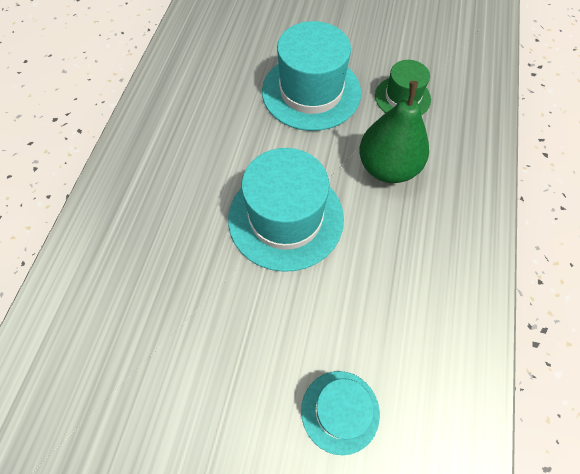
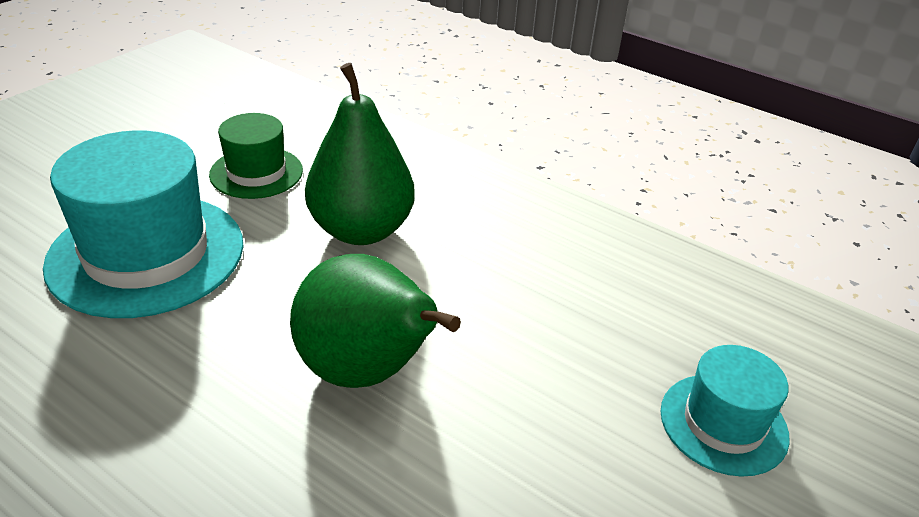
camera: 70 degrees left, 25 degrees down
(285, 218) = (367, 372): turquoise hat -> green pear

